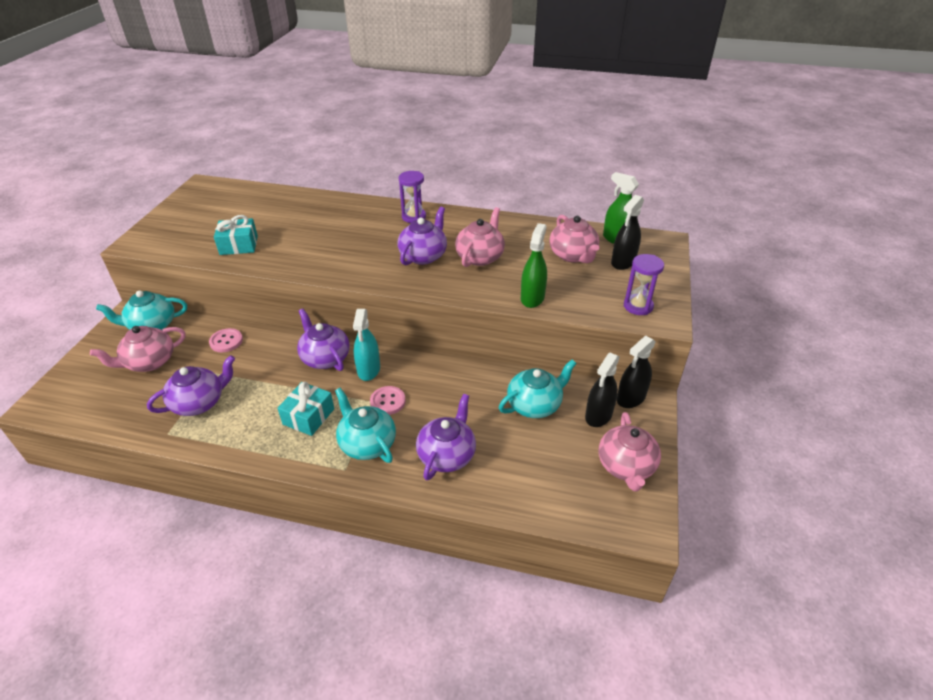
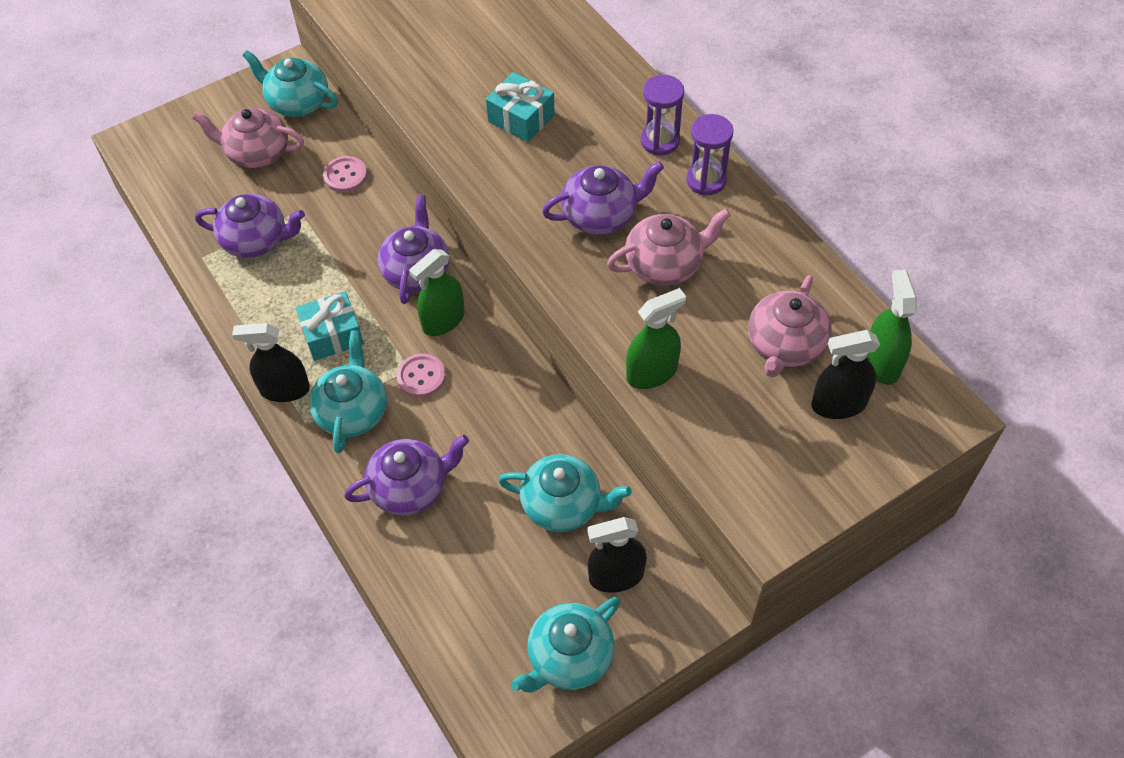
camera: 45 degrees right, 15 degrees up
(239, 245) = (422, 60): turquoise gift -> turquoise gift (521, 118)
(368, 369) = (443, 320): turquoise spray bottle -> green spray bottle
(626, 466) = (569, 657): pink teapot -> turquoise teapot
(631, 398) = (681, 587): black spray bottle -> black spray bottle (284, 389)
(638, 306) = (764, 483): purple hourglass -> purple hourglass (706, 180)

